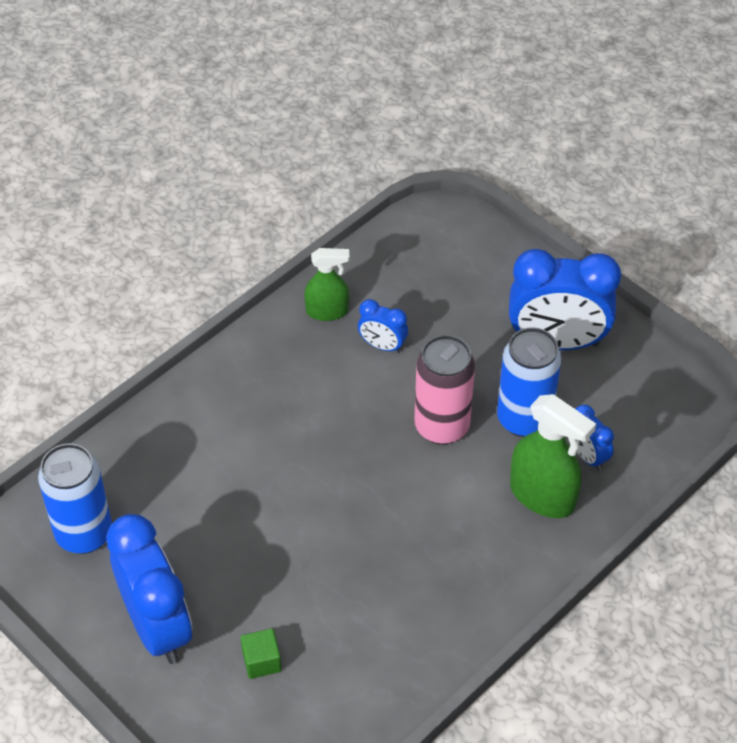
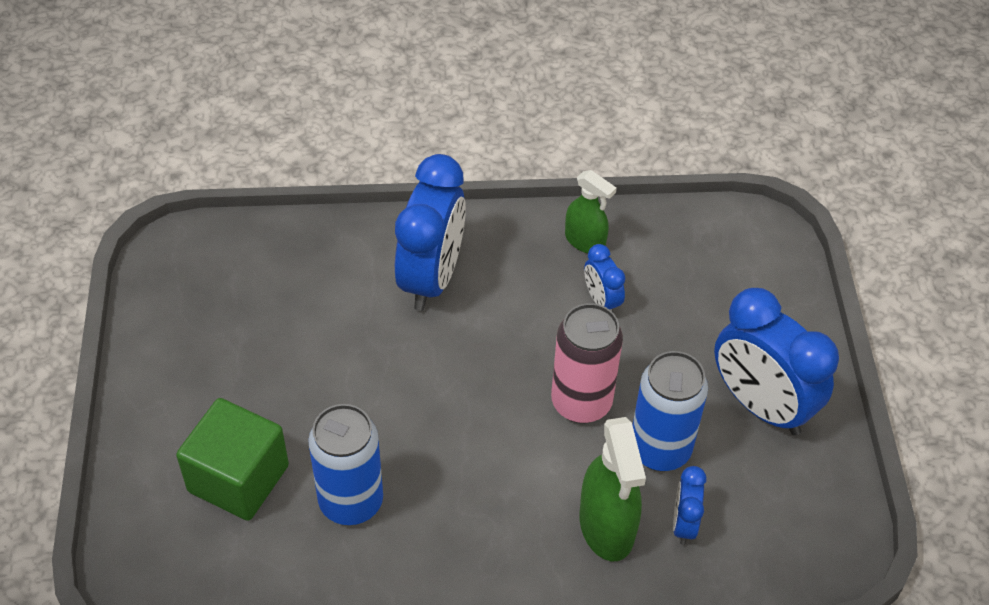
camera: 40 degrees right, 0 degrees up
(84, 534) = (219, 279): blue can -> blue can (351, 502)
(157, 626) = (194, 389): blue clock -> blue clock (431, 278)
(262, 661) = (238, 478): green cube -> green cube, size x2.14

